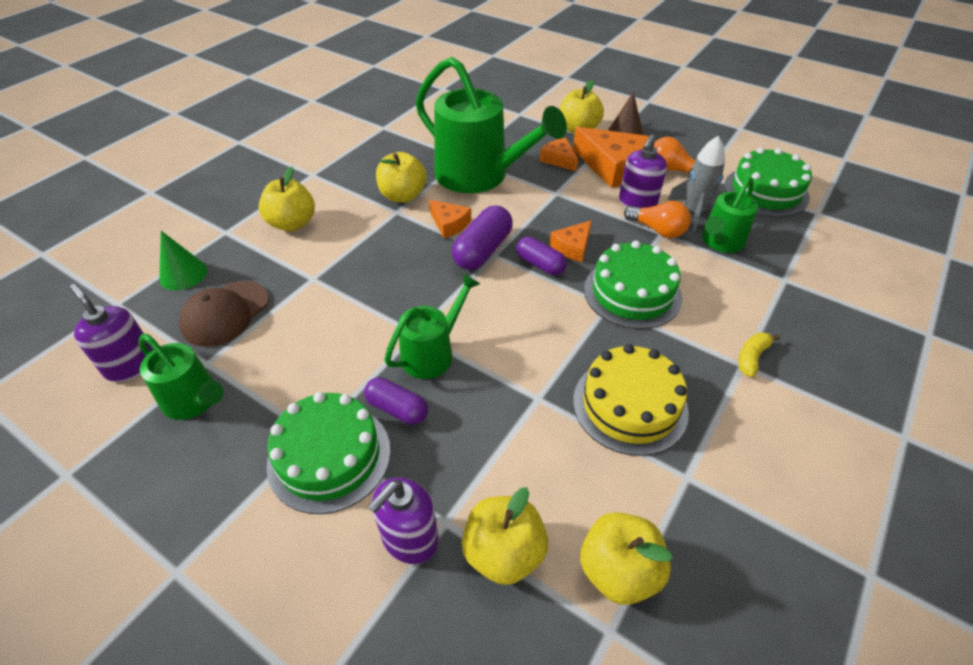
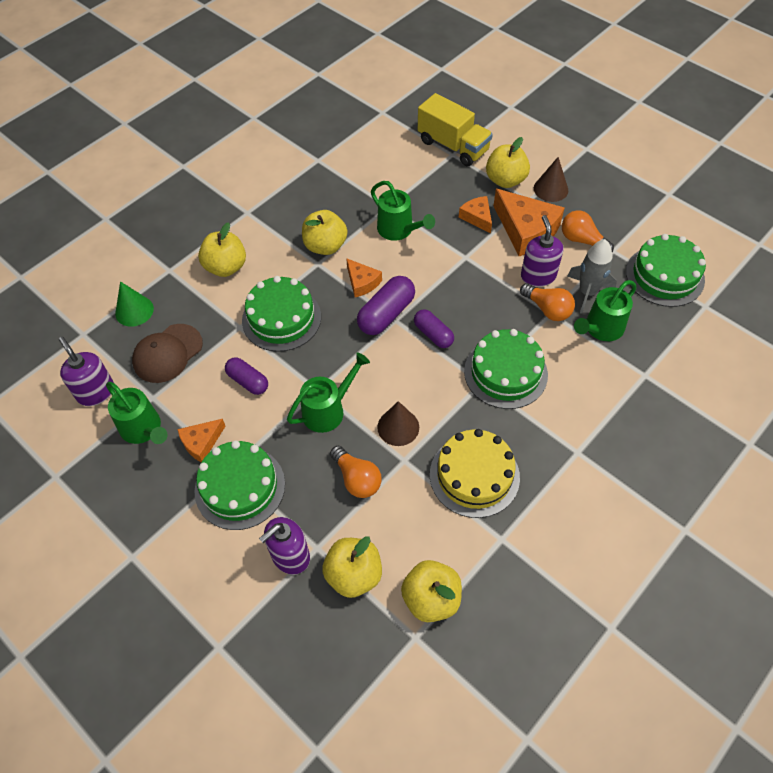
camera: 10 degrees right, 10 degrees up
(362, 265) = (281, 318): none -> green cake
(397, 409) = (294, 455): purple capsule -> purple capsule (248, 381)
(480, 176) = (399, 230): green watering can -> green watering can, size x0.53
(483, 427) = (357, 479): none -> orange light bulb
(518, 108) = (453, 146): none -> yellow truck
(522, 362) = (398, 427): none -> brown cone
(572, 247) = (466, 319): orange cheese -> orange cheese (201, 442)
(637, 202) = (538, 276): purple soap dispenser -> purple soap dispenser turned 135 degrees clockwise
(751, 357) = (587, 446): yellow banana -> none

